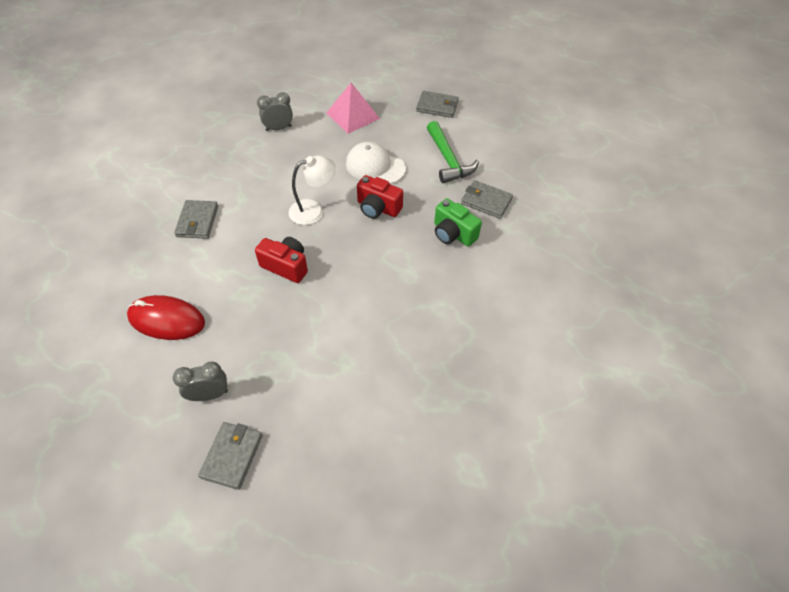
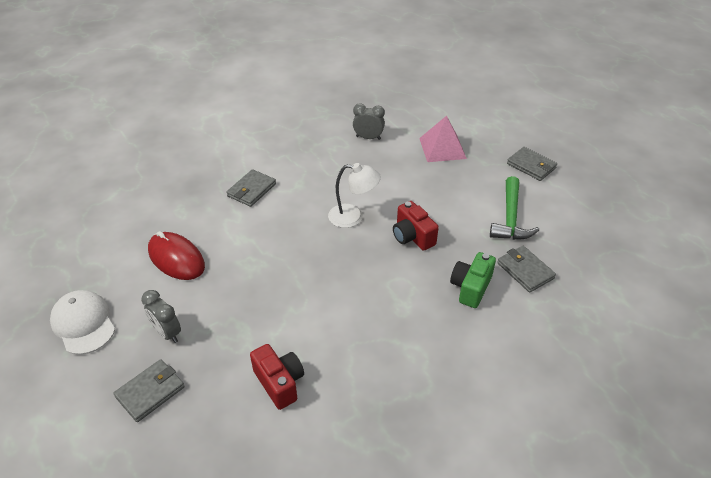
camera: 30 degrees right, 10 degrees down
(209, 394) = (167, 333): grey clock -> grey clock turned 150 degrees counterclockwise
(286, 266) = (298, 254): red camera -> red camera (279, 383)
(375, 166) = (434, 199): white cap -> white cap (83, 323)
(453, 234) = (471, 288): green camera -> green camera turned 45 degrees clockwise

